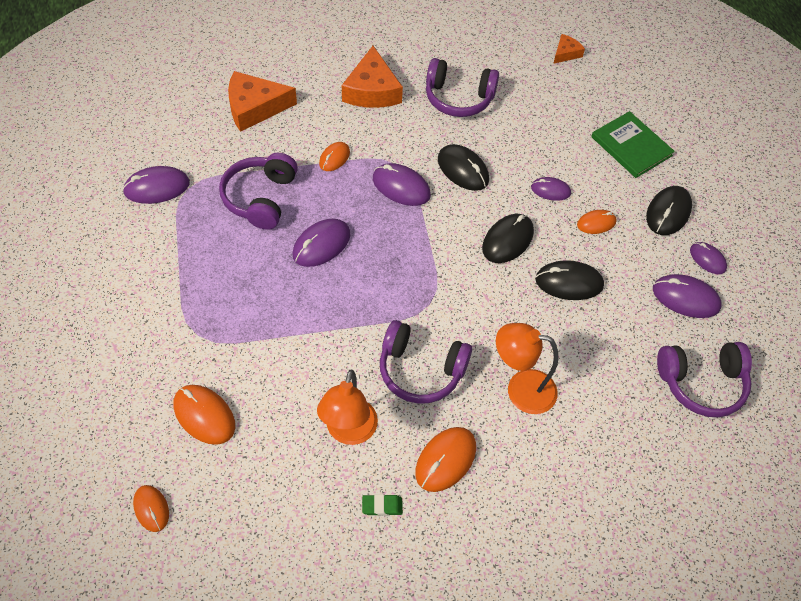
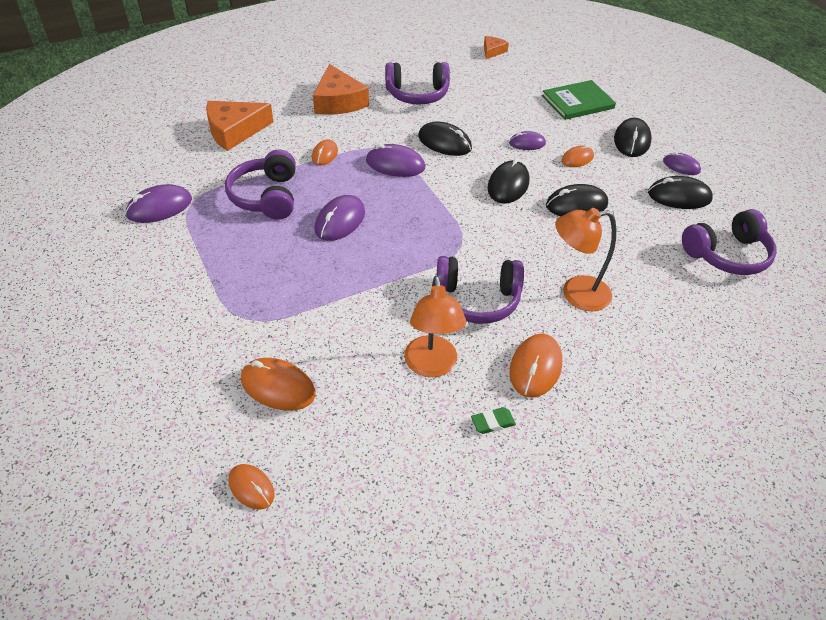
camera: 15 degrees left, 10 degrees down
(631, 146) = (578, 102): green book -> green book turned 60 degrees counterclockwise
(685, 298) = (679, 196): purple mouse -> black mouse

